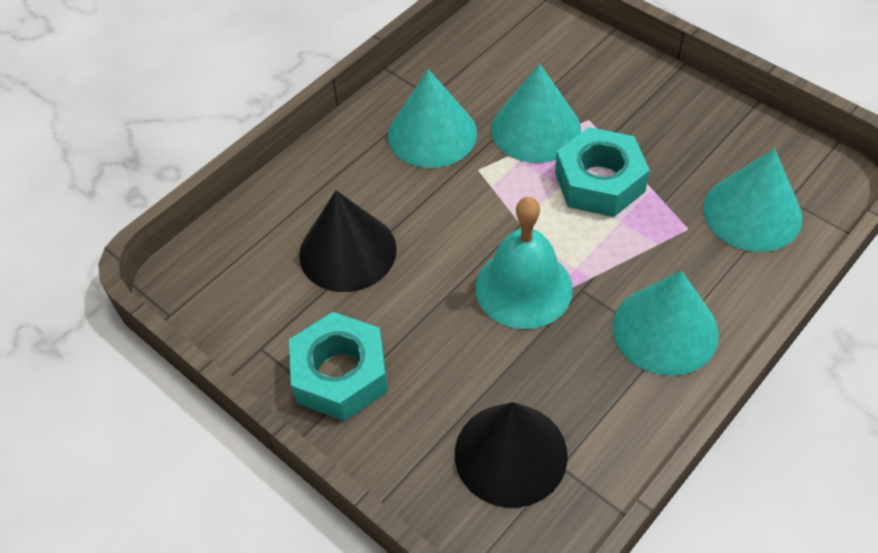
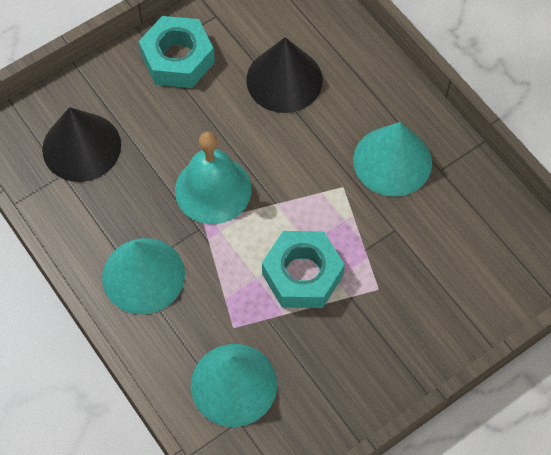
camera: 100 degrees right, 10 degrees up
(536, 129) = (377, 242): turquoise cone -> none

